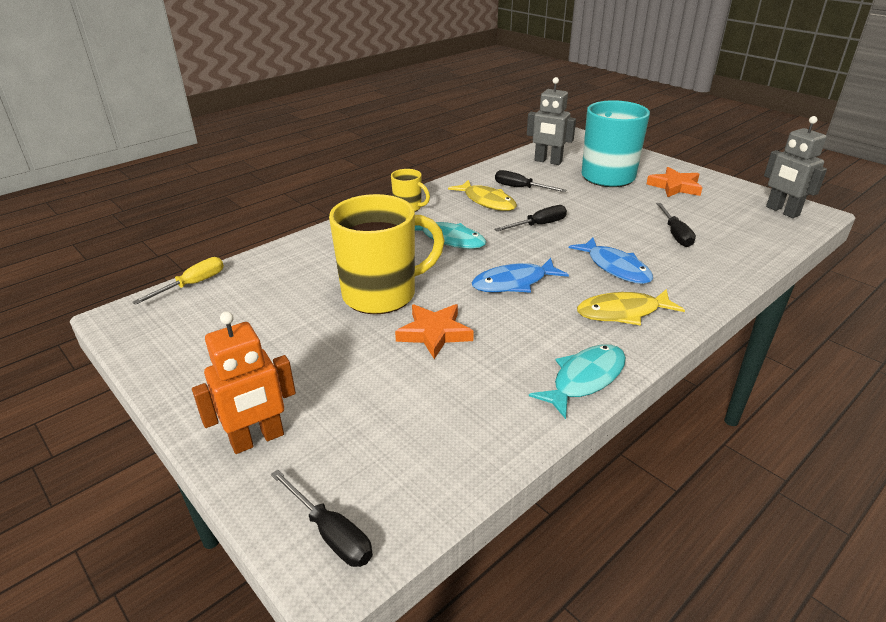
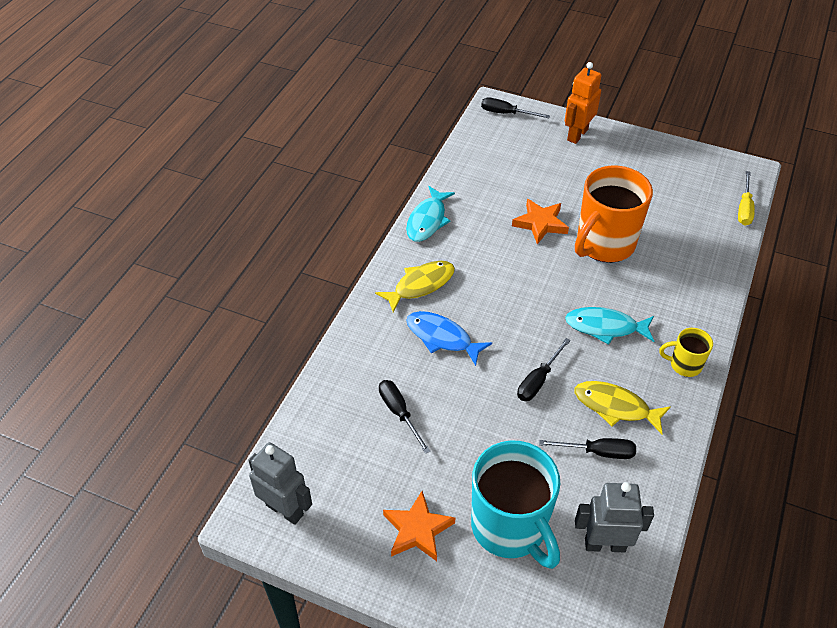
camera: 155 degrees right, 15 degrees up
(382, 294) = (604, 244): yellow mug -> orange mug
(514, 283) = (516, 290): blue fish -> none

